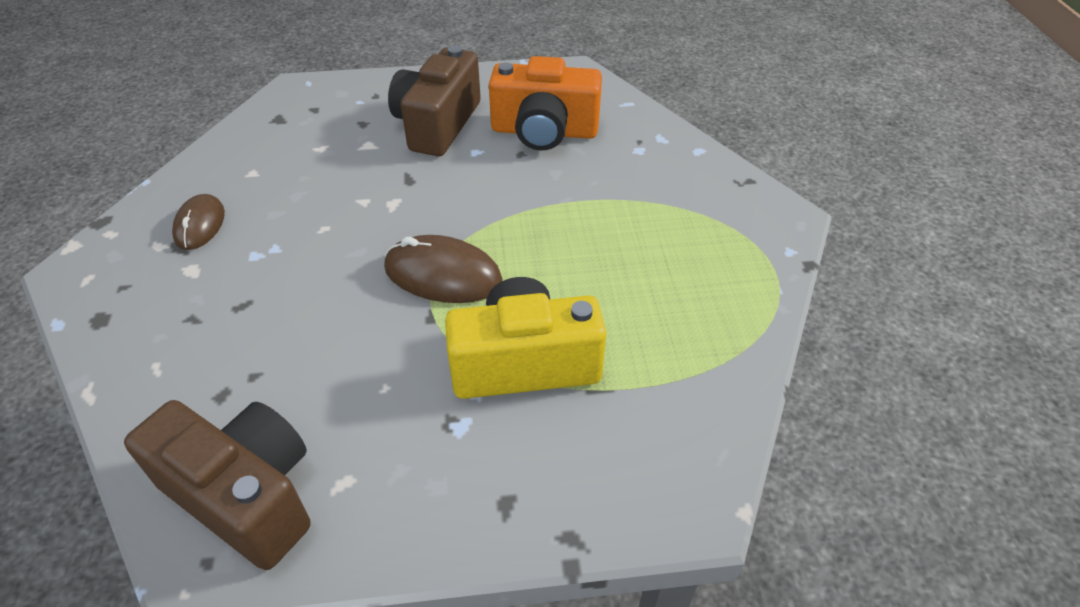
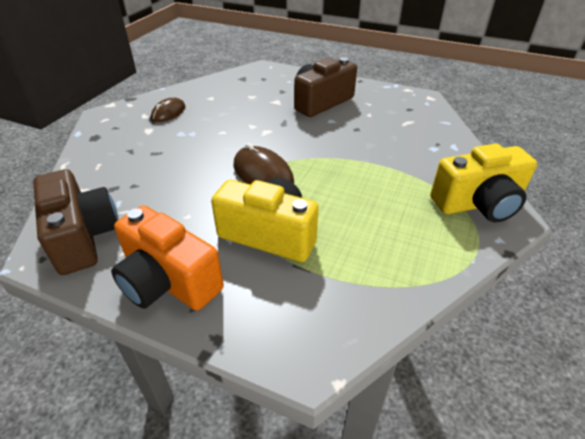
camera: 30 degrees right, 5 degrees down
(544, 131) = (380, 122): orange camera -> orange camera (168, 281)
(739, 211) = (478, 204): none -> yellow camera

